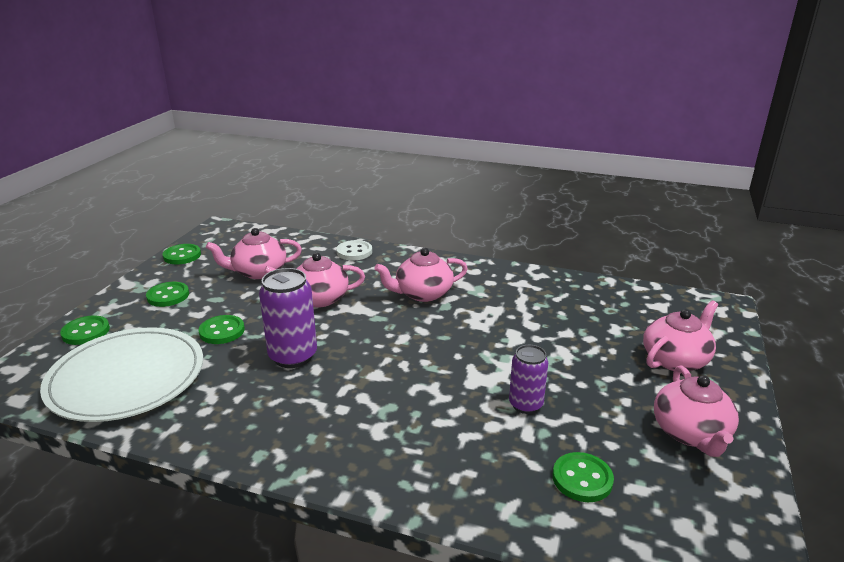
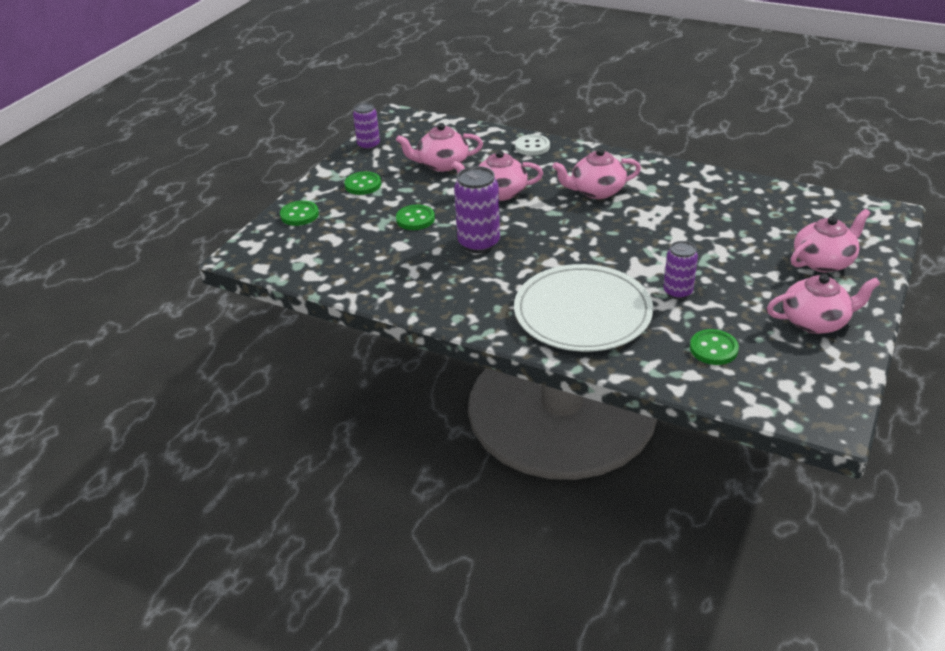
camera: 10 degrees right, 10 degrees up
(127, 378) = (342, 254): white plate -> white plate (582, 312)
(182, 256) = (368, 145): green button -> purple can
(691, 433) = (815, 321): pink teapot -> pink teapot turned 105 degrees counterclockwise

